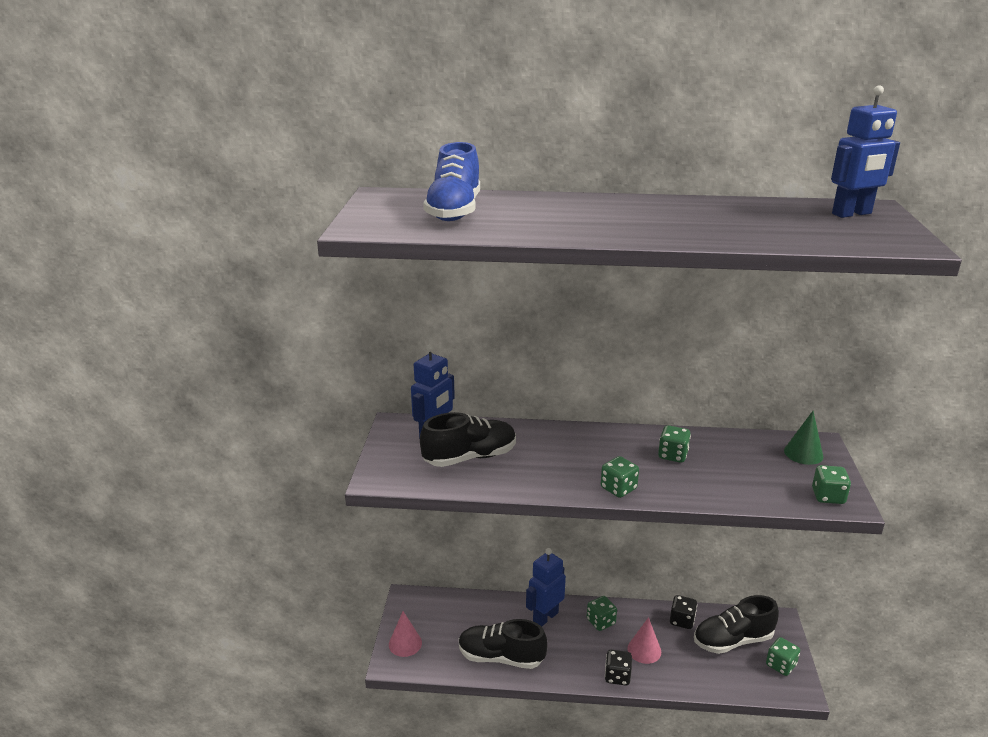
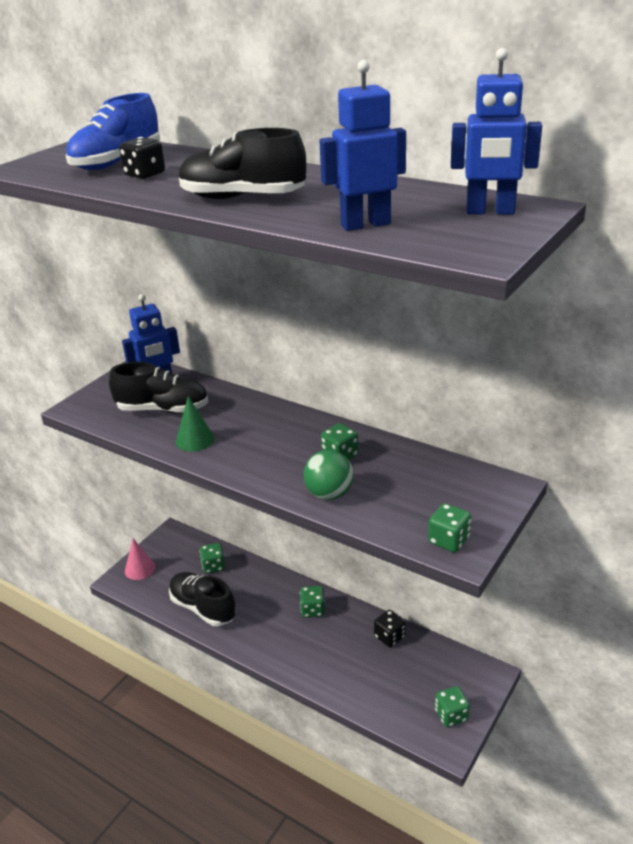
camera: 30 degrees right, 5 degrees up
(545, 617) = (268, 588): blue robot -> blue robot (365, 224)
(617, 676) = (285, 662): black dice -> black dice (145, 174)
(618, 488) = (253, 471): green dice -> green dice (213, 566)
(644, 650) = (330, 649): pink cone -> none
(701, 488) = (329, 494): none -> green ball
(732, 640) = (423, 673): black shoe -> black shoe (242, 198)
(803, 453) = (477, 491): green cone -> green cone (195, 440)

